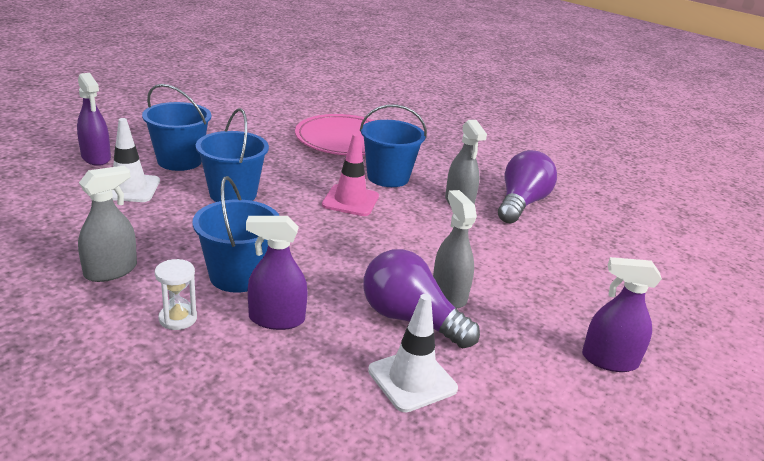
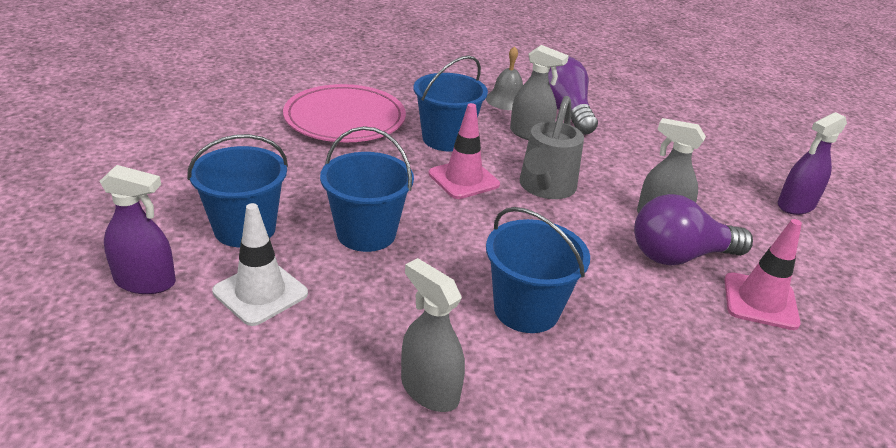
camera: 45 degrees left, 5 degrees up
(111, 271) = (429, 390): grey spray bottle -> grey spray bottle turned 45 degrees counterclockwise
(178, 318) = (566, 385): white hourglass -> none
(276, 319) = (620, 324): purple spray bottle -> none
(397, 233) = (545, 188): none -> grey watering can
(412, 379) = (760, 301): white traffic cone -> pink traffic cone
(487, 178) = (507, 100): none -> grey bell

